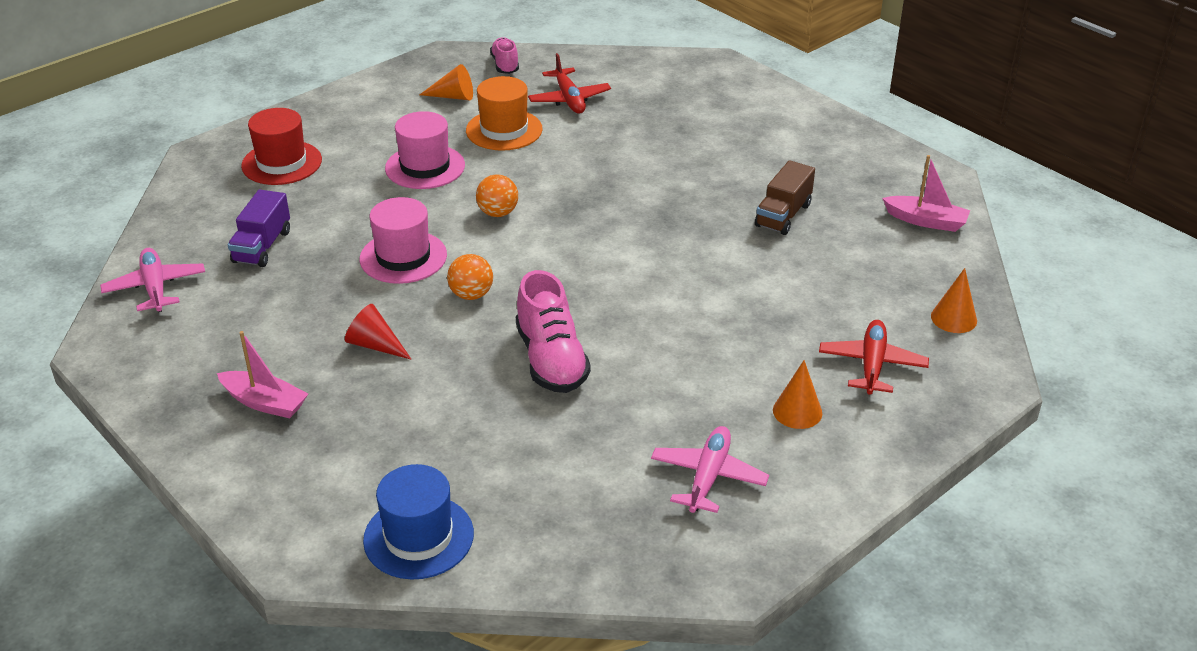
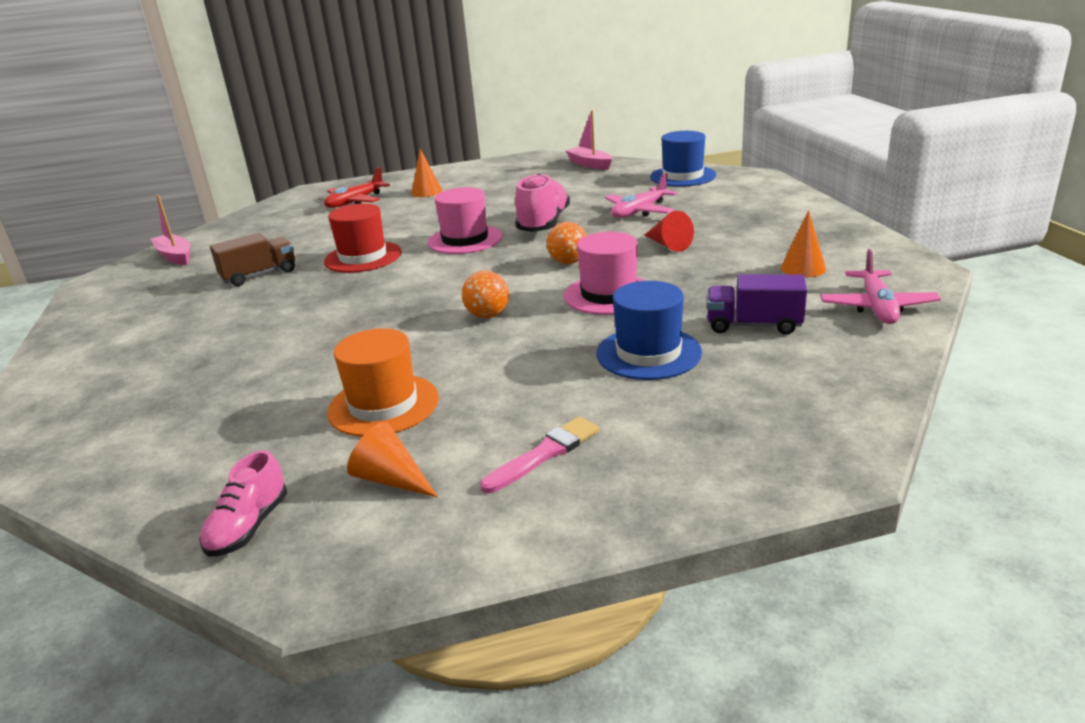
camera: 150 degrees left, 10 degrees down
(262, 246) = (754, 325): purple truck -> purple truck turned 120 degrees counterclockwise
(264, 402) = (767, 228): pink boat -> pink boat (590, 164)
(282, 163) = (708, 420): red hat -> red hat (363, 257)
(340, 203) = (648, 353): none -> blue hat
(374, 125) = (544, 454): none -> pink brush
(425, 167) = (522, 376): pink hat -> pink hat (465, 240)
(569, 99) = (252, 433): red plane -> none
(708, 477) = (507, 179): pink plane -> pink plane (639, 211)
(953, 318) = (272, 212): orange cone -> orange cone (803, 268)

